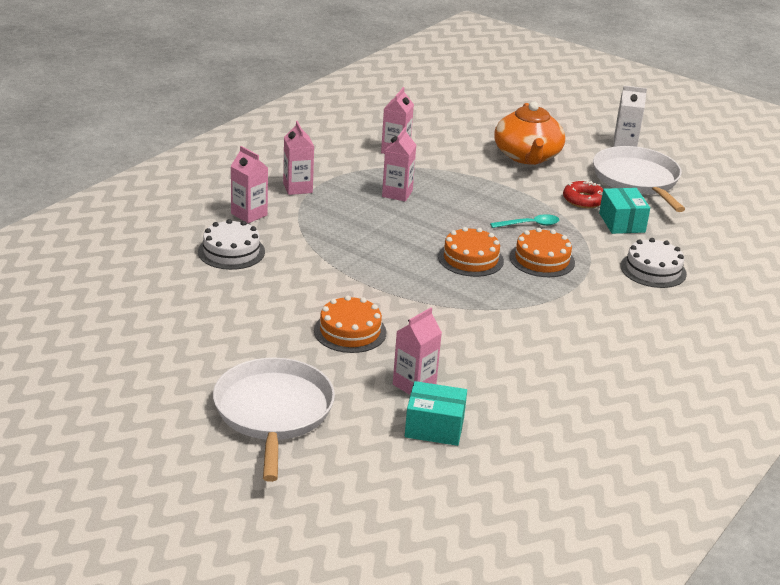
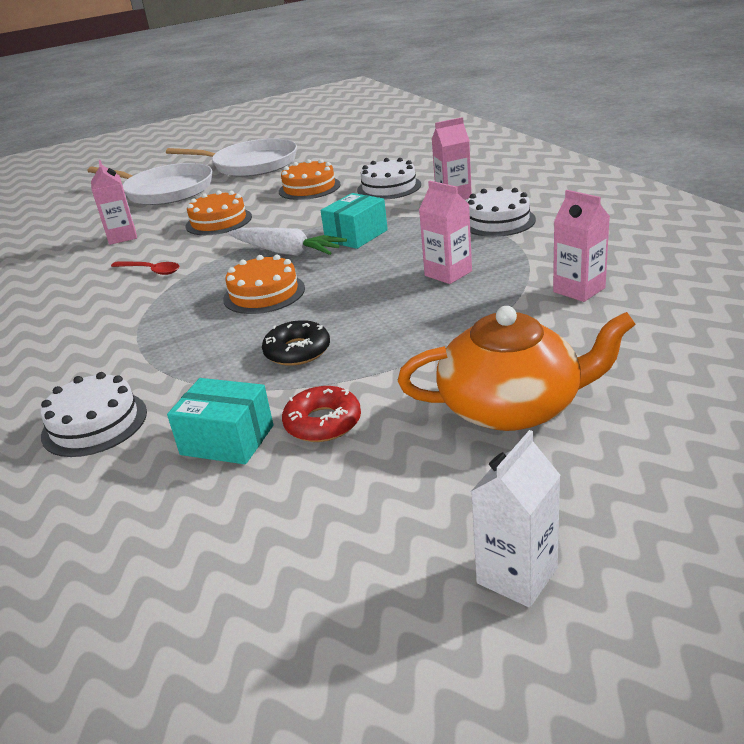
camera: 125 degrees right, 0 degrees up
(297, 188) = (498, 221): pink carton -> white cake
(397, 269) = (286, 252): none -> white carrot
(434, 427) = (70, 237): turquoise box -> turquoise box (356, 236)
(471, 331) = (150, 271): none -> red spoon
(527, 156) = (512, 407): orange teapot -> orange teapot turned 150 degrees clockwise
(529, 225) = (297, 351): turquoise spoon -> black donut
(542, 259) = (213, 339): orange cake -> orange cake (309, 188)
(637, 180) = (344, 521): white pan -> white pan (251, 164)

